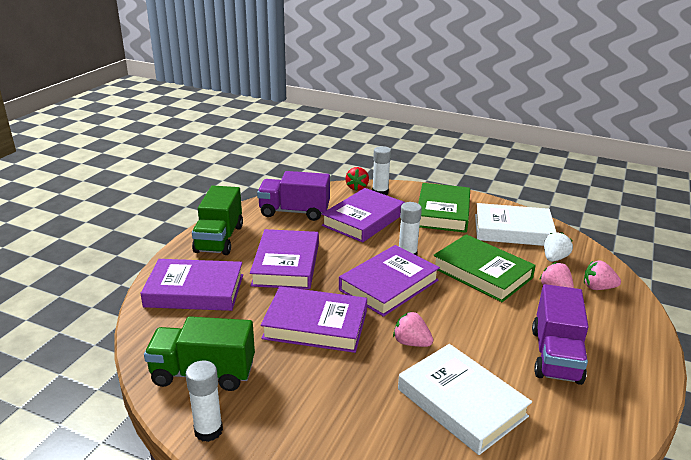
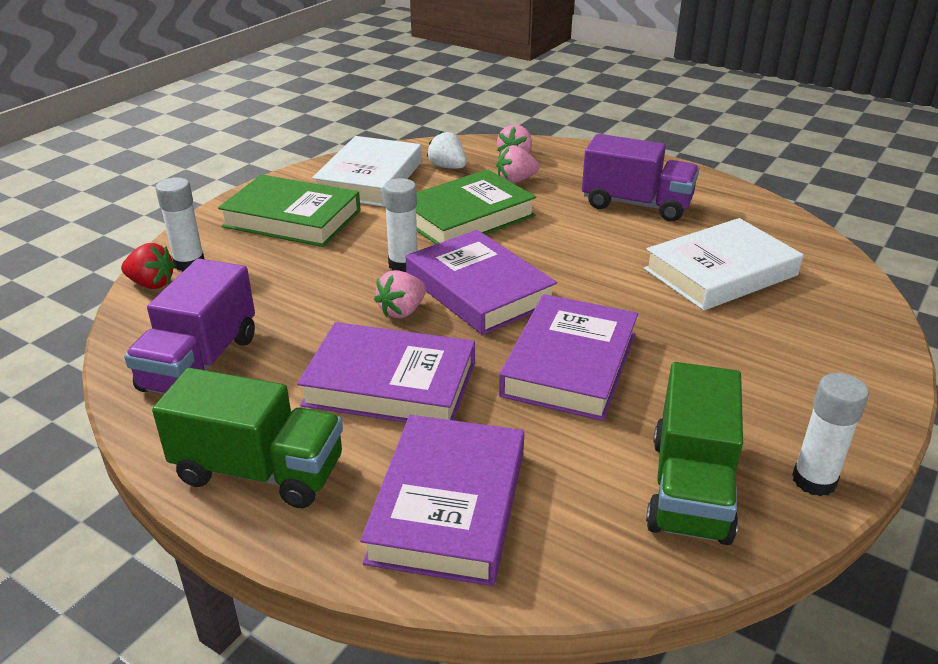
camera: 80 degrees left, 5 degrees up
(363, 220) = (275, 290): purple book -> none
(411, 343) = (613, 289): pink strawberry -> pink strawberry (402, 311)

